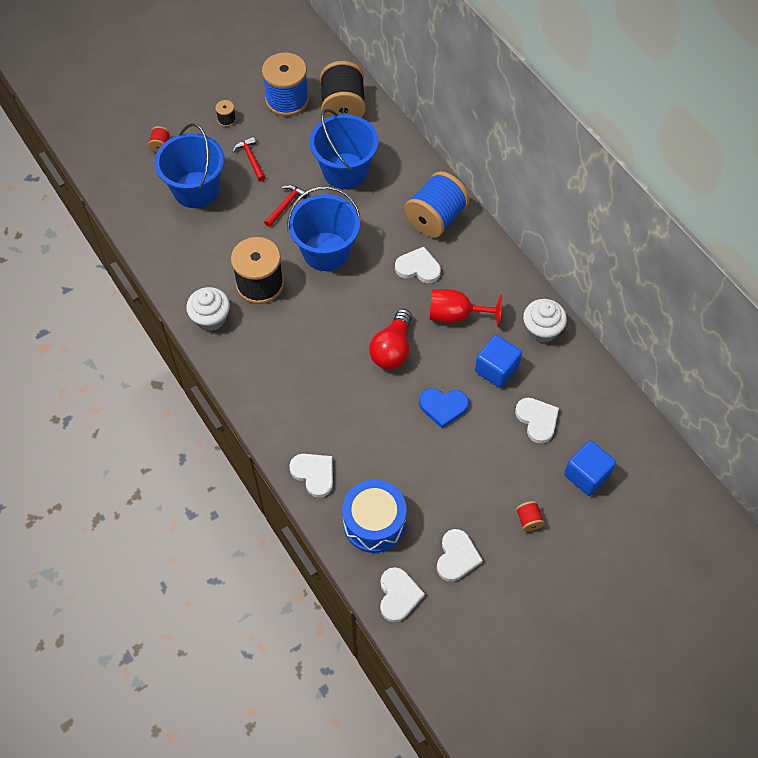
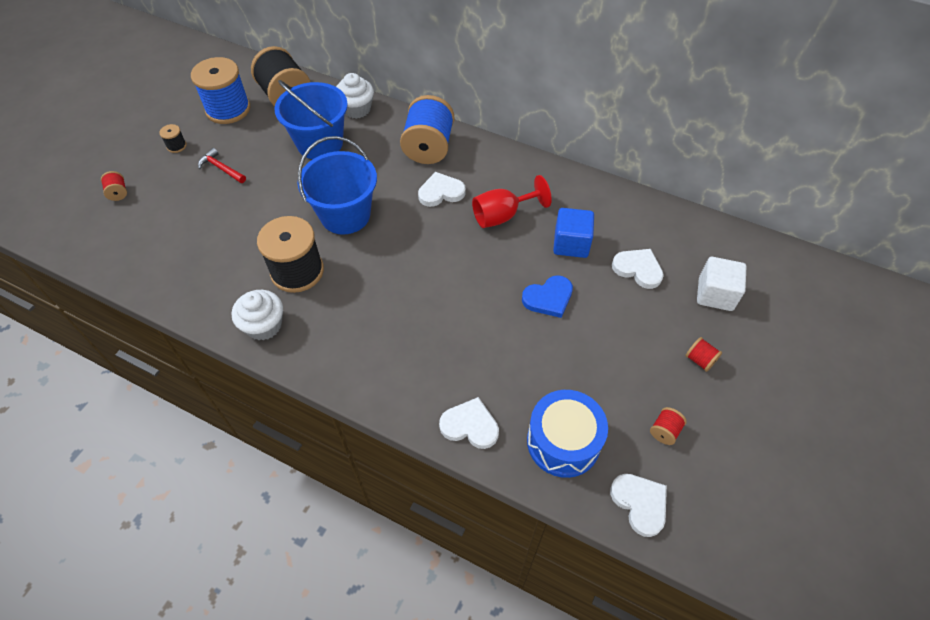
camera: 30 degrees left, 5 degrees down
(196, 190) = (179, 216): blue bucket -> none
(286, 205) = (280, 192): red hammer -> none
(392, 349) = (466, 270): red light bulb -> none
(457, 557) = (664, 431): white heart -> red spool
(542, 329) = (584, 194): white cupcake -> white cupcake (356, 109)
(586, 475) = (715, 294): blue cube -> white cube

